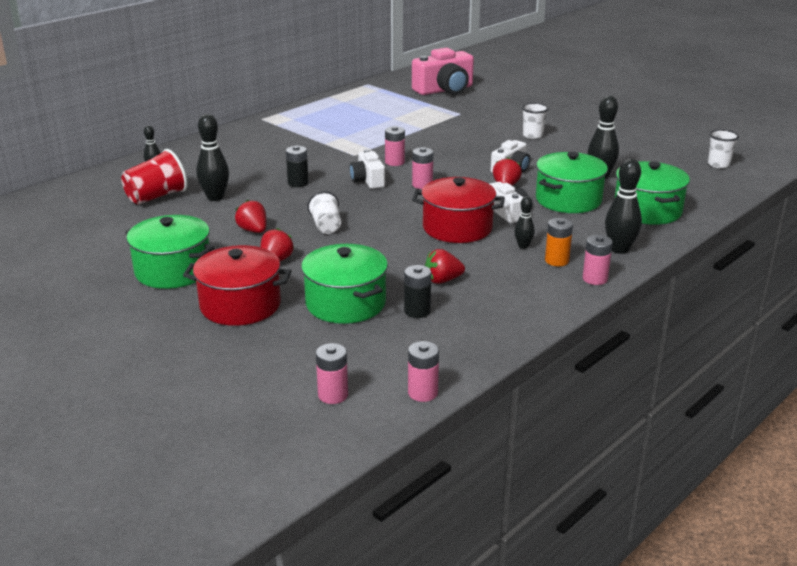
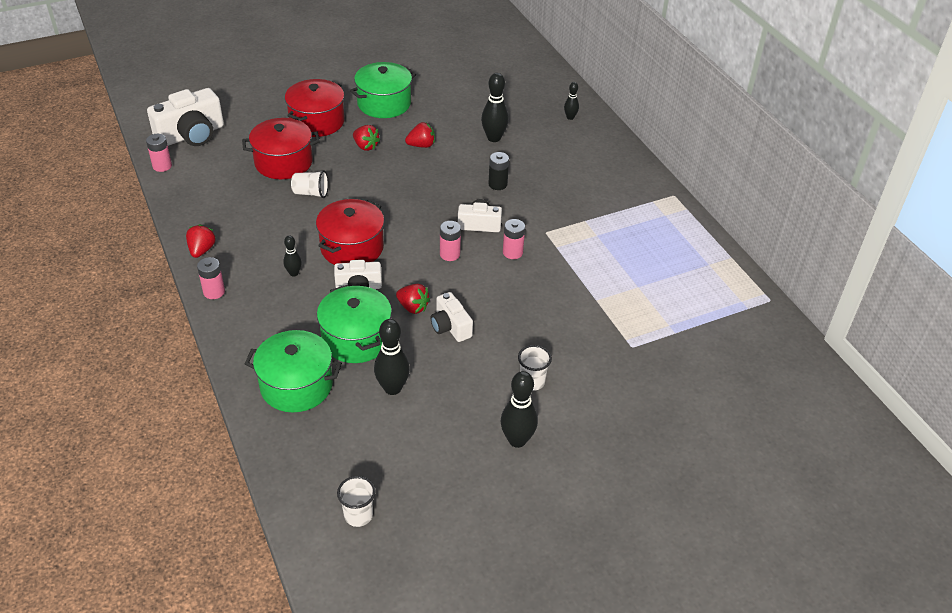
camera: 110 degrees right, 15 degrees up
(156, 197) = (512, 112): red cup -> none
(326, 226) = (404, 180): white cup -> white cup (311, 193)
(333, 395) = (191, 135): pink battery -> white camera
(345, 303) = (283, 162): green pot -> red pot
(417, 311) = (248, 189): black battery -> none
(442, 280) = (277, 213): red strawberry -> red strawberry (202, 250)
(444, 90) = (724, 361): pink camera -> none
(557, 260) = (257, 283): orange battery -> none
(619, 249) = (244, 328): black bowling pin -> black bowling pin (517, 440)

